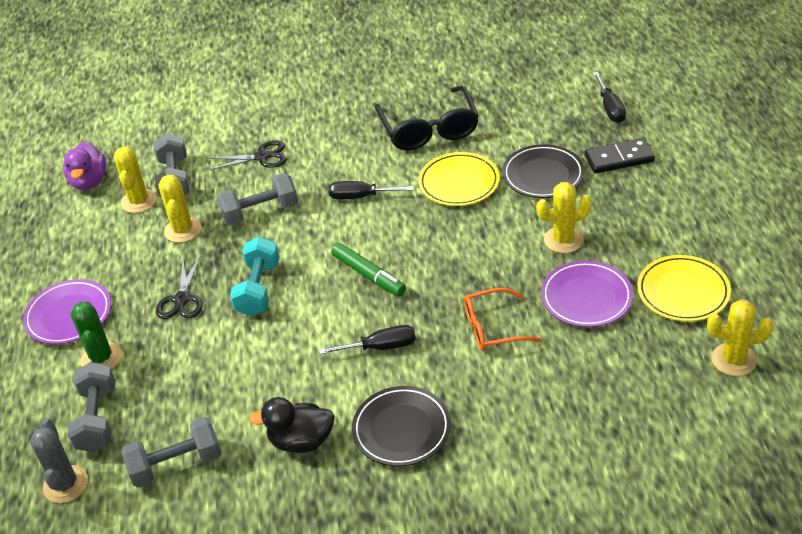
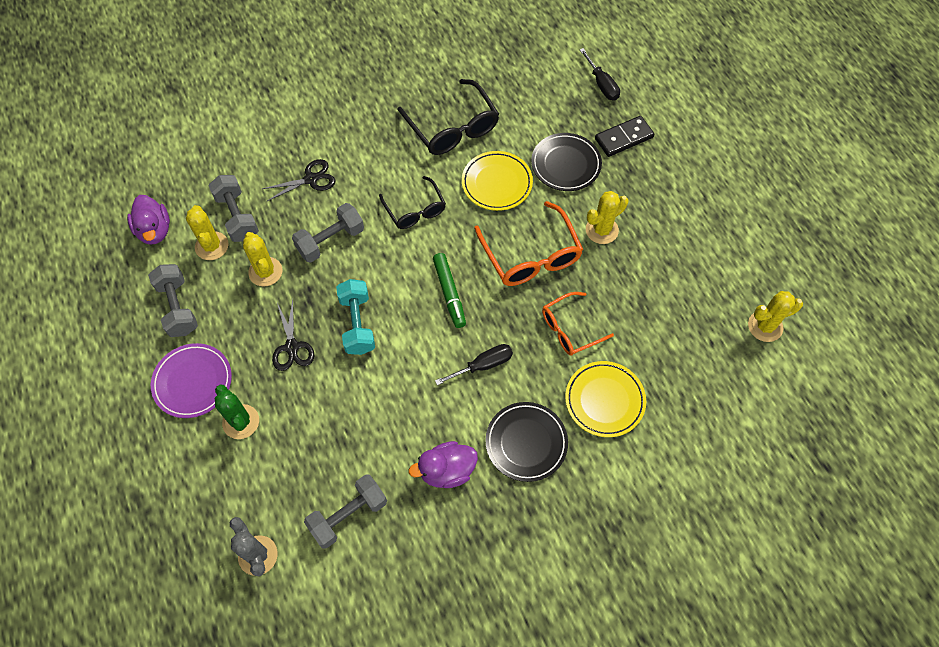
camera: 20 degrees left, 20 degrees up
(97, 419) = (261, 485): grey dumbbell -> grey dumbbell (178, 307)
(301, 441) = (447, 471): black duck -> purple duck
(360, 197) = (415, 210): black screwdriver -> black glasses
(369, 275) = (449, 293): green marker -> green marker turned 45 degrees clockwise
(473, 254) = (531, 256): none -> orange glasses
(586, 297) = (636, 286): purple plate -> none
(683, 292) = (710, 267): yellow plate -> yellow plate (604, 400)

